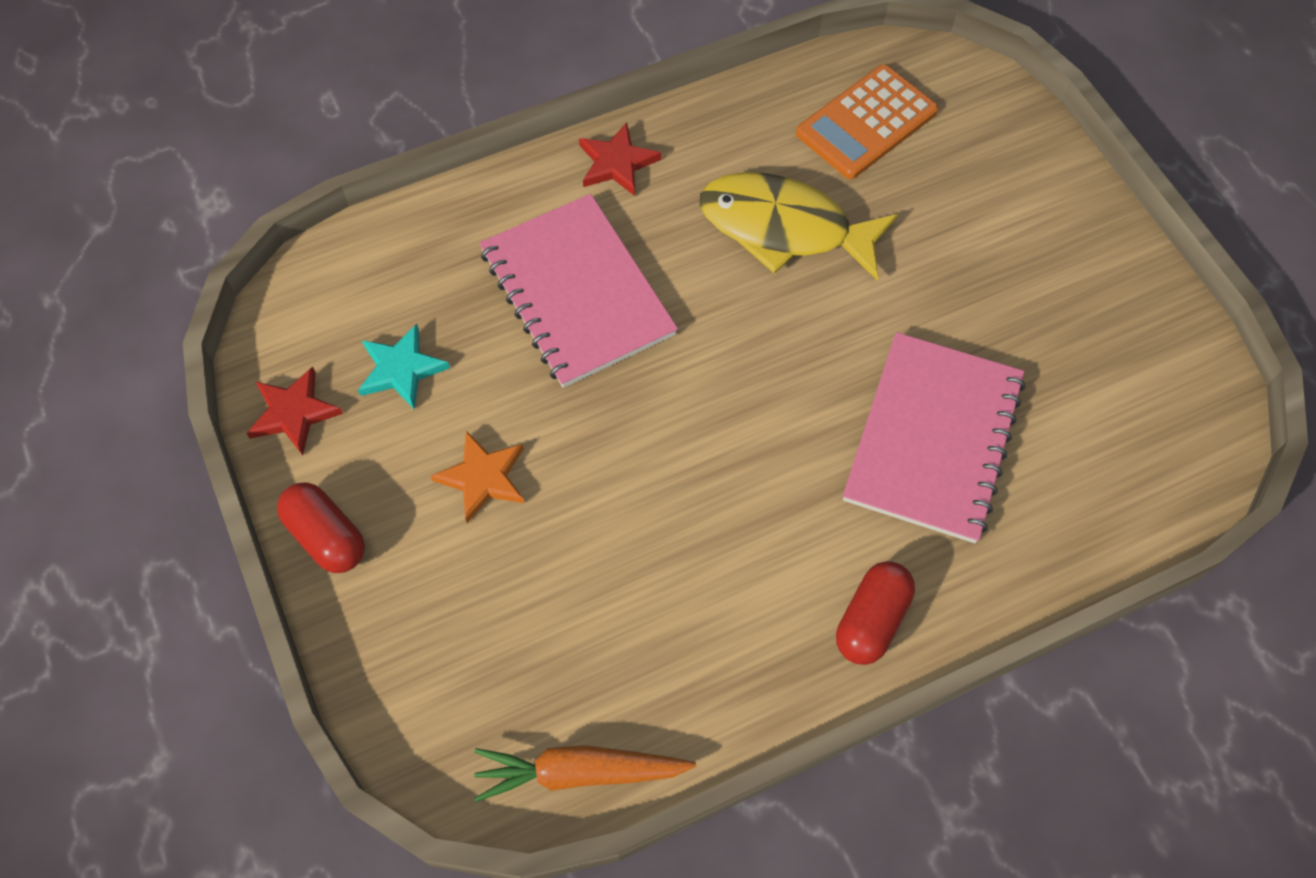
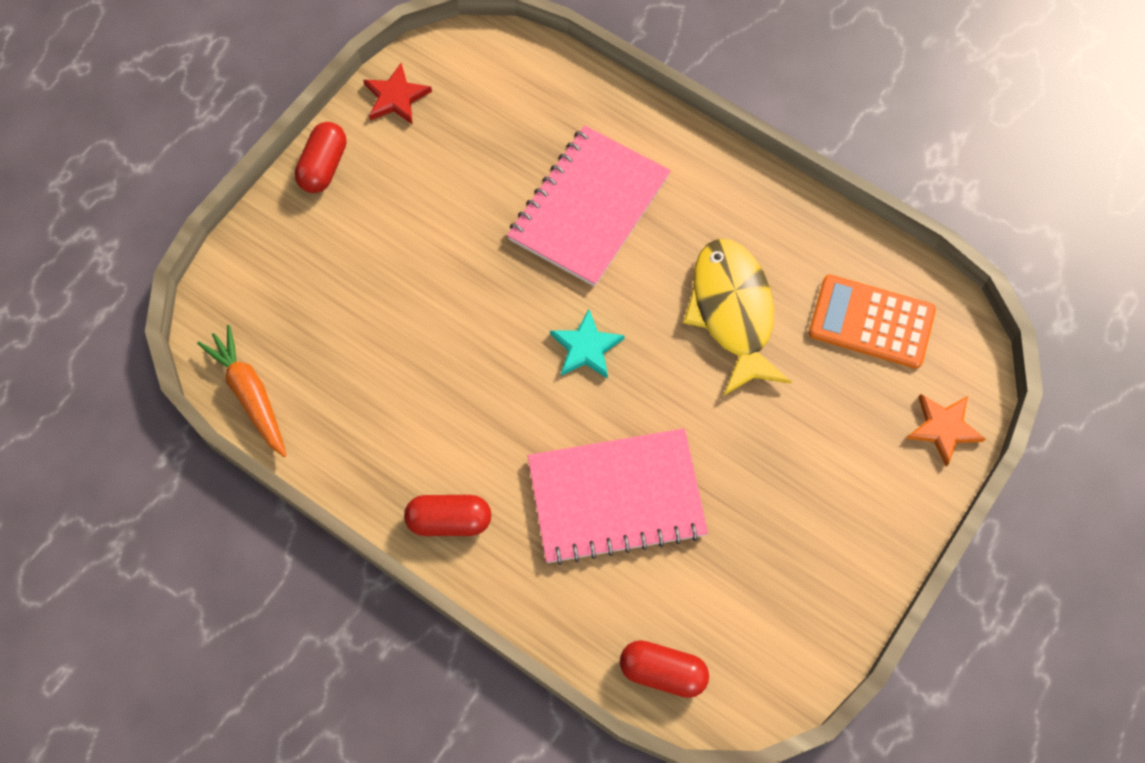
camera: 60 degrees right, 5 degrees up
(401, 369) = (464, 138): turquoise star -> turquoise star (586, 348)
(483, 478) = (415, 230): orange star -> orange star (943, 428)
(617, 163) = (714, 174): red star -> none
(1150, 494) = (662, 672): none -> red capsule

